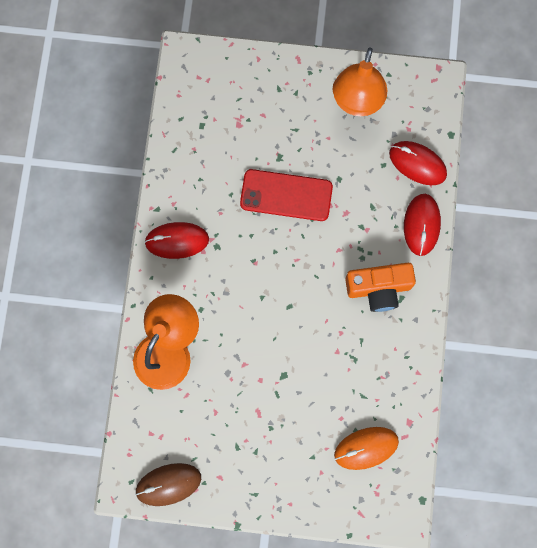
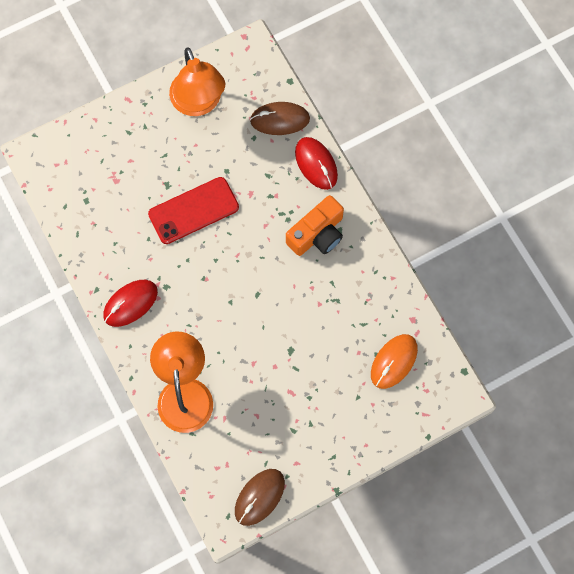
camera: 35 degrees left, 5 degrees down
(417, 164) = (280, 120): red mouse -> brown mouse

